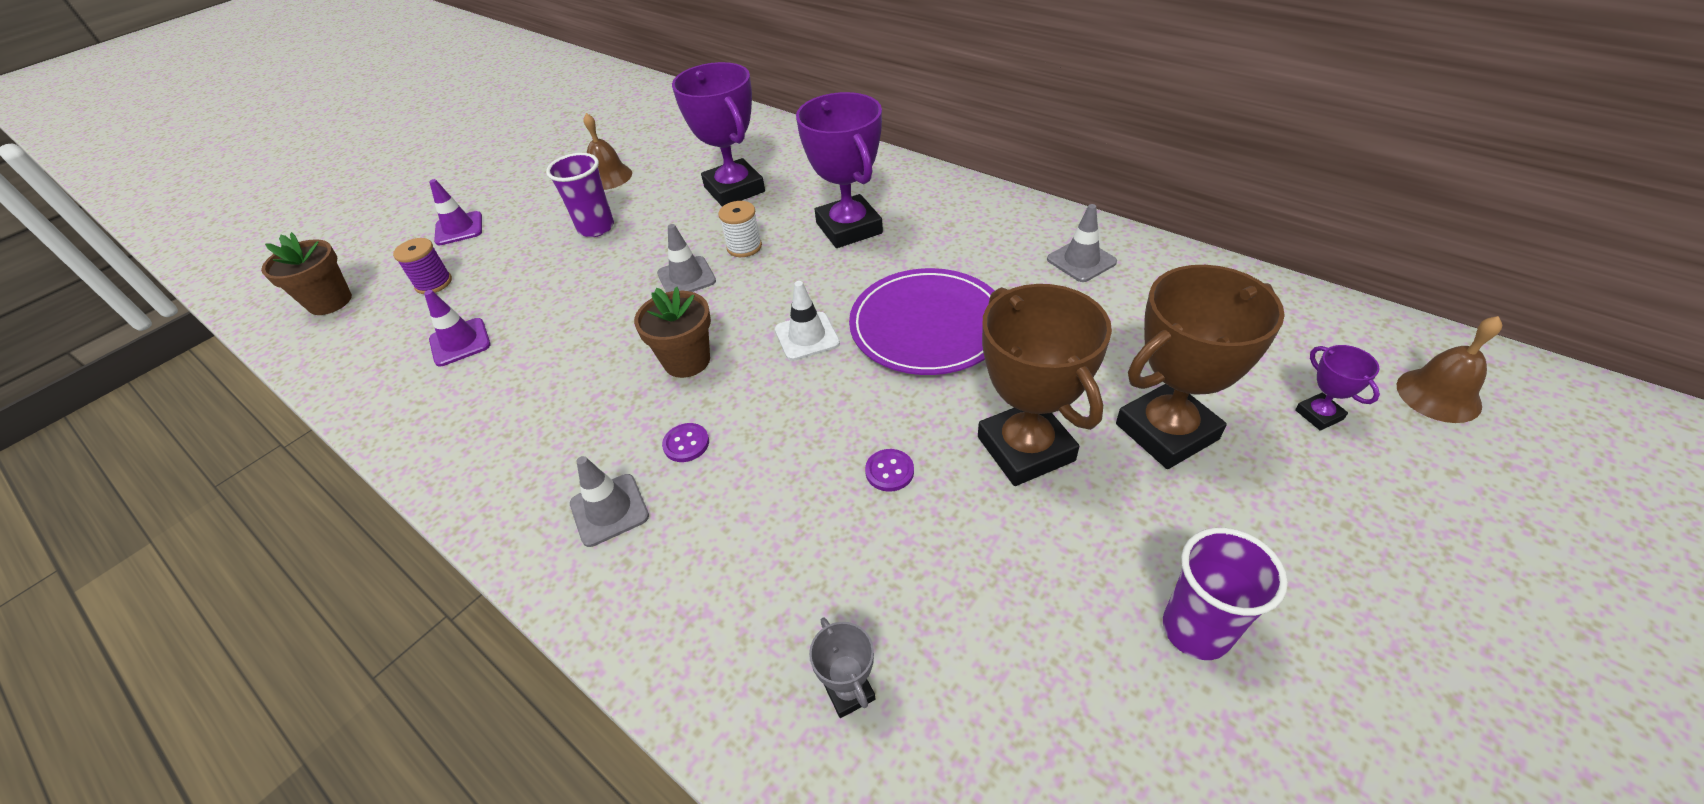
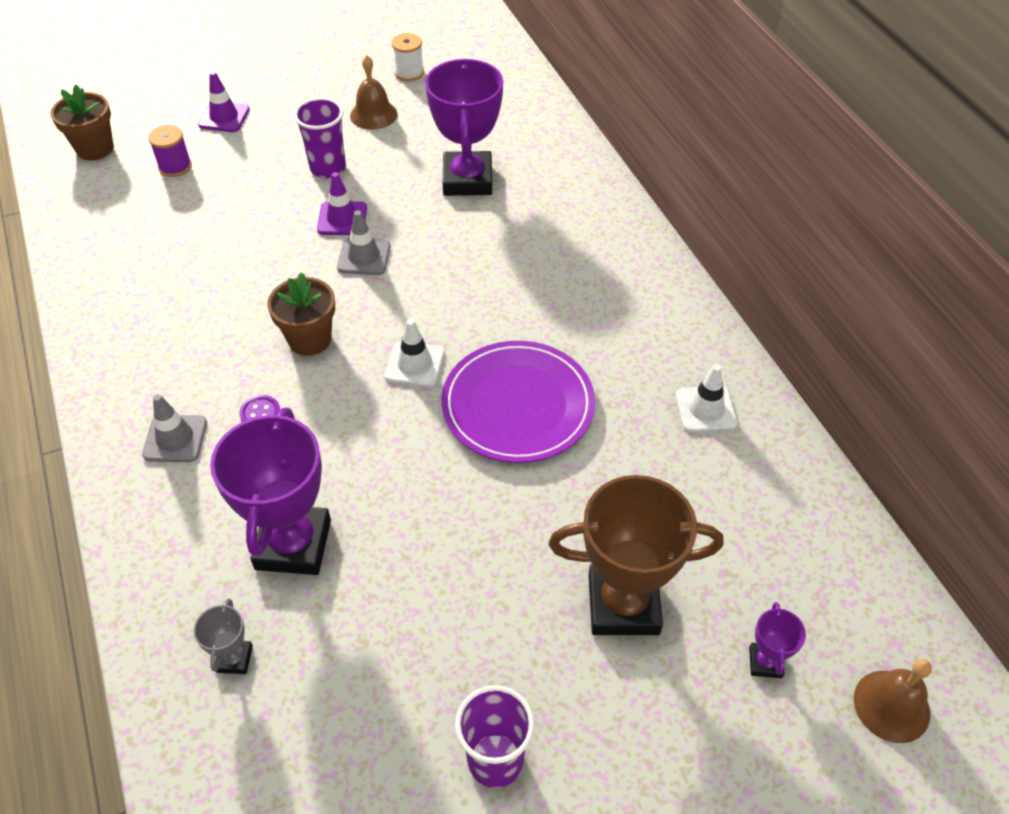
camera: 25 degrees right, 5 degrees up
(460, 342) = (162, 236): purple traffic cone -> purple traffic cone (342, 219)
(744, 247) = (431, 248): white spool -> white spool (409, 73)
(848, 228) = (532, 271): purple trophy -> purple trophy (293, 544)
(889, 471) = (384, 517): purple button -> none
(1025, 448) = (500, 556): brown trophy -> none
(1081, 261) = (705, 409): grey traffic cone -> white traffic cone

